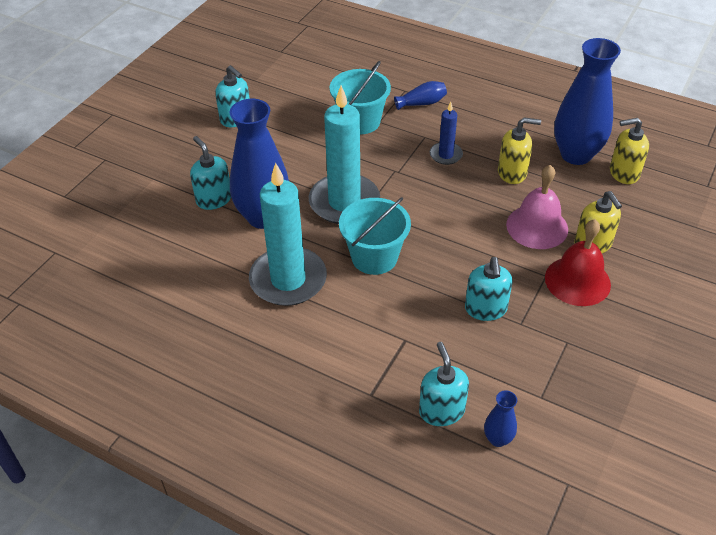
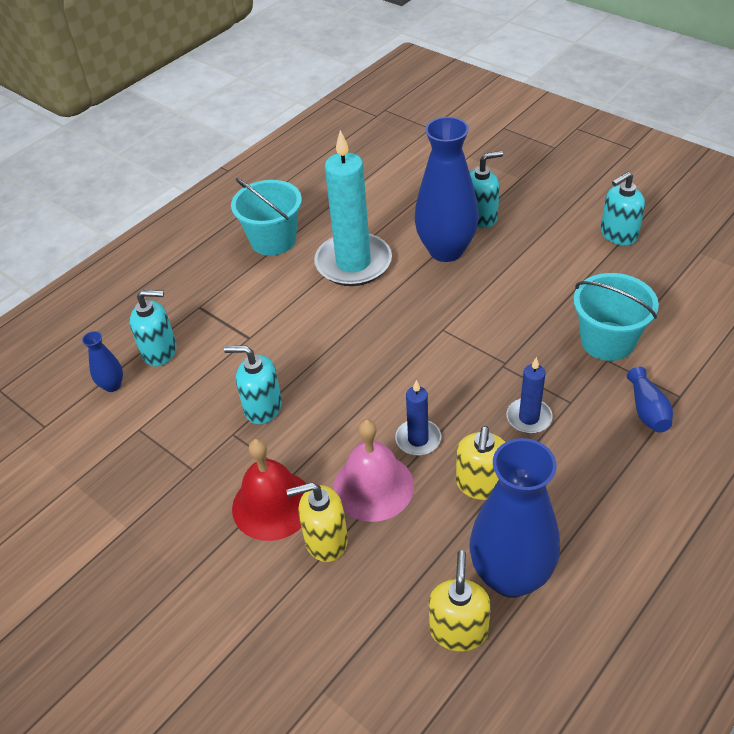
camera: 105 degrees right, 0 degrees up
(344, 202) = (456, 312): turquoise candle -> none
(374, 257) = (365, 328): turquoise bucket -> turquoise bucket (273, 240)
(485, 208) = (418, 439): none -> blue candle

